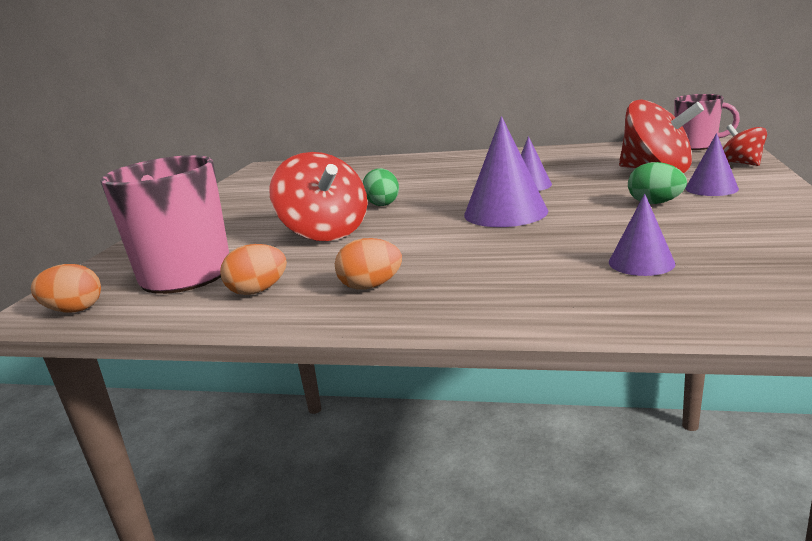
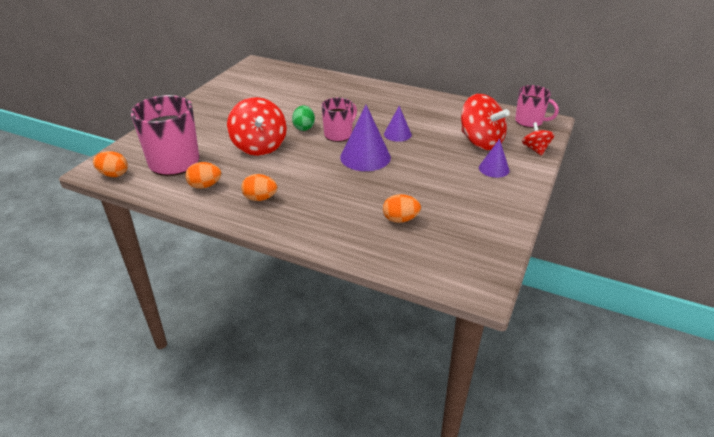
camera: 10 degrees right, 15 degrees up
(442, 200) = (339, 134): none -> pink mug
(641, 262) = (400, 219): purple cone -> orange egg
(655, 203) = (451, 173): green egg -> none

